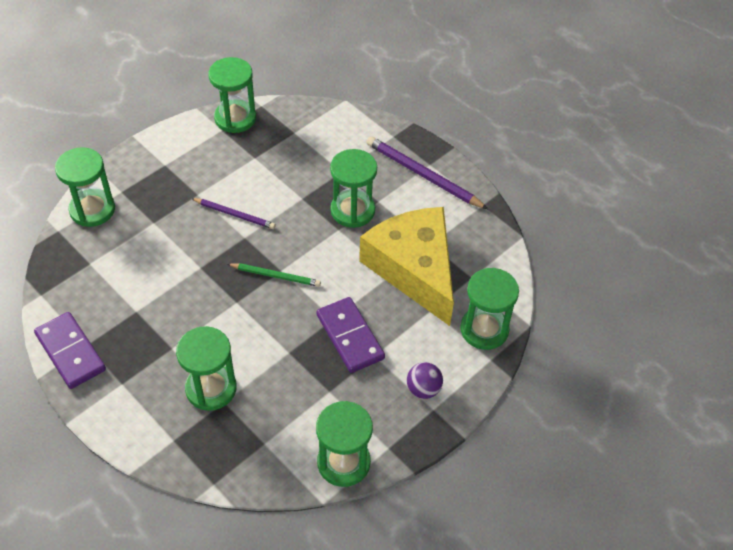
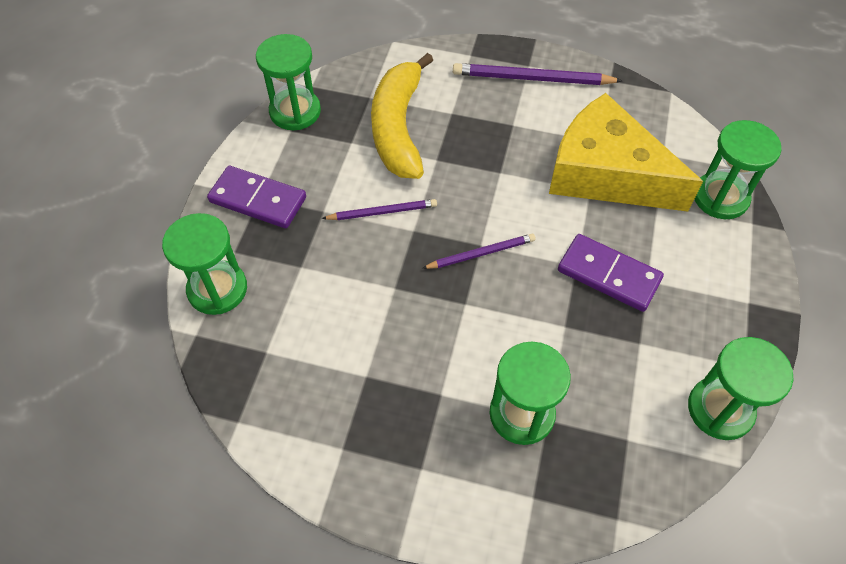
camera: 30 degrees left, 5 degrees up
(70, 352) = (331, 469): purple domino -> purple domino (258, 200)
(276, 276) = (481, 253): green pencil -> purple pencil
(295, 163) = (399, 127): none -> yellow banana
(352, 210) = (497, 146): green hourglass -> none
(423, 389) = (722, 287): purple ball -> none

